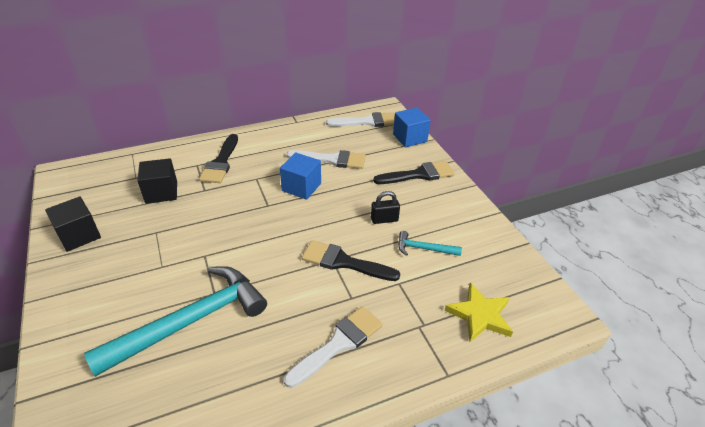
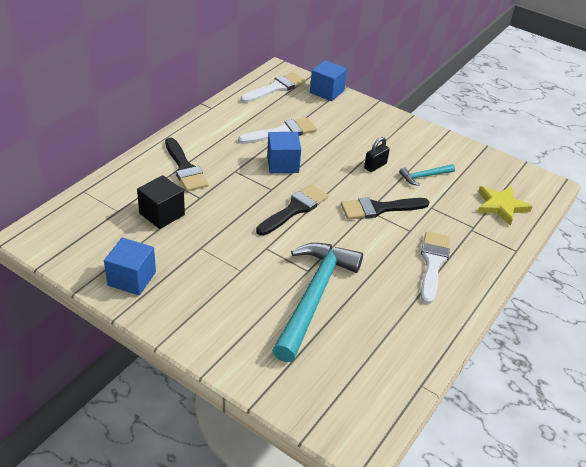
camera: 35 degrees left, 0 degrees up
(79, 235) = (132, 278): black cube -> blue cube
(418, 174) = (365, 121): black brush -> black brush (295, 209)

